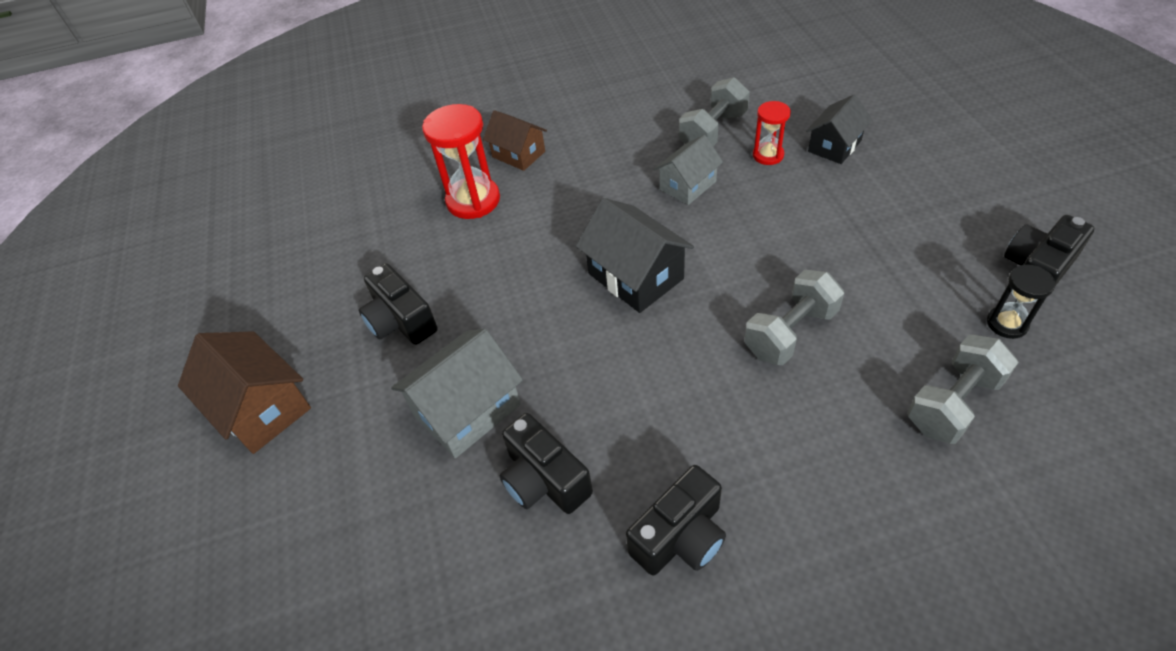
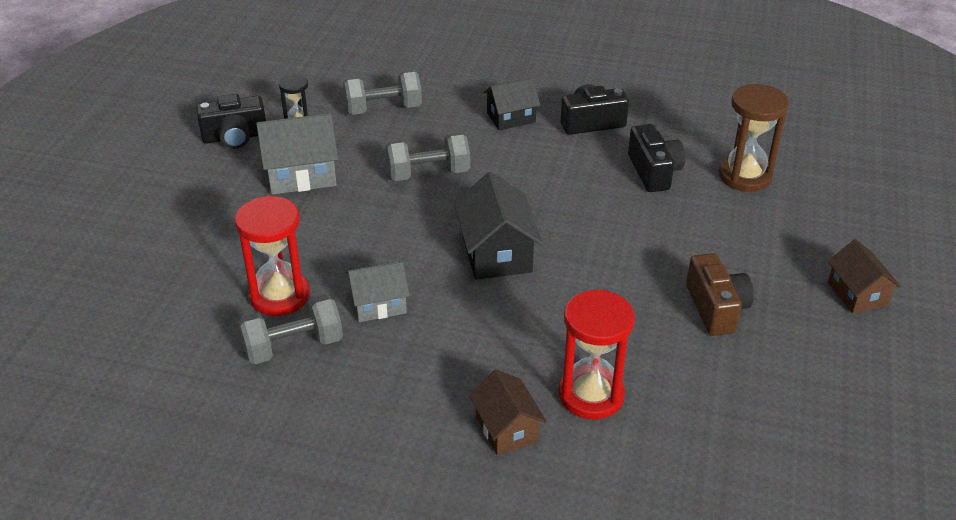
camera: 155 degrees left, 10 degrees down
(261, 408) = (857, 294): brown house -> brown house, size x0.66
(401, 321) = (716, 308): black camera -> brown camera
(424, 538) = (745, 176): none -> brown hourglass
(467, 410) = (687, 225): grey house -> grey house (301, 174)
(768, 155) = (279, 296): red hourglass -> red hourglass, size x1.77
(834, 146) = (218, 275): black house -> black house (511, 118)

